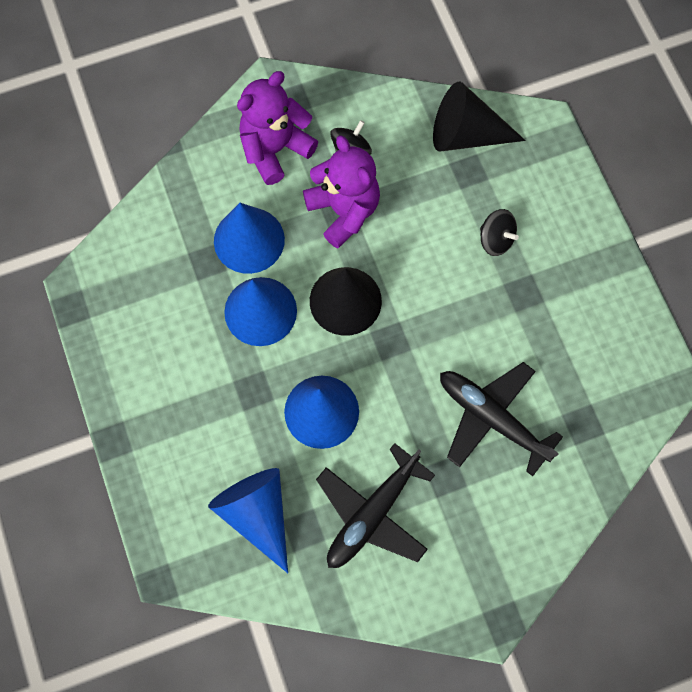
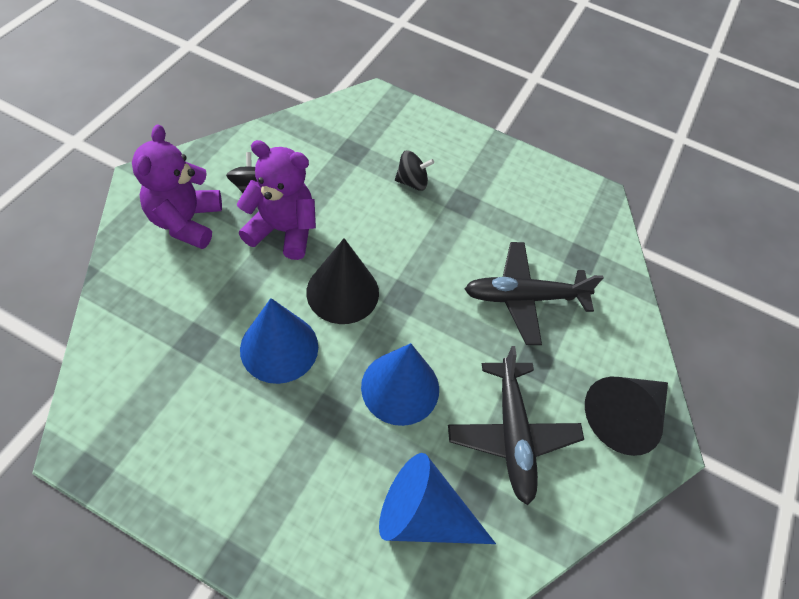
camera: 50 degrees left, 15 degrees down
(249, 240) = (221, 300): blue cone -> none
(466, 134) = (328, 130): black cone -> black cone (623, 416)

